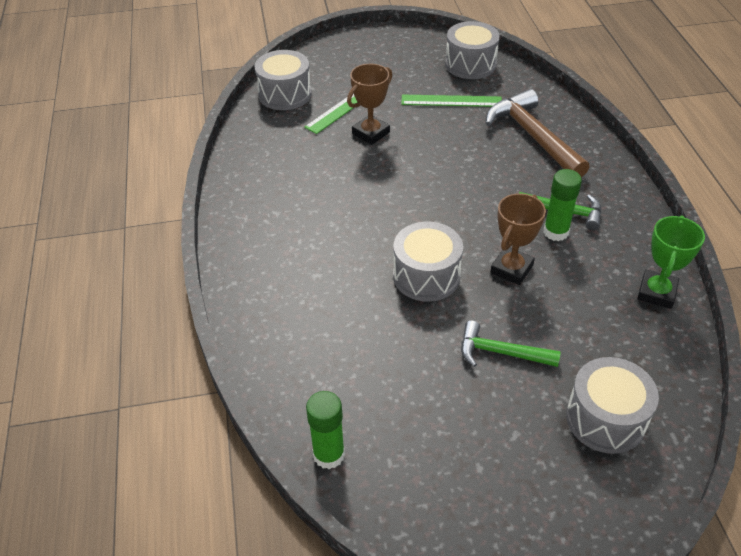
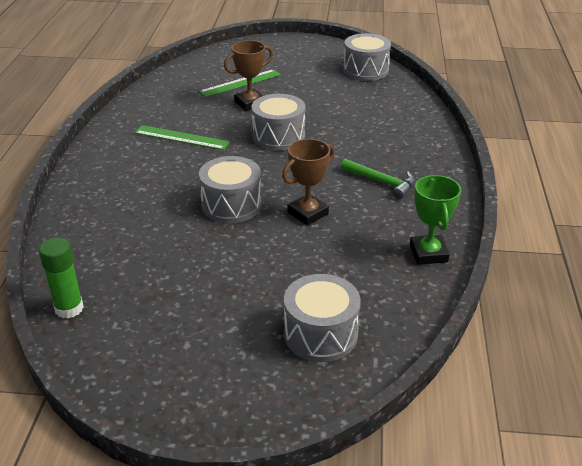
camera: 15 degrees right, 10 degrees down
(285, 94) = (198, 68): grey drum -> grey drum (278, 136)
(451, 101) = (332, 92): green ruler -> green ruler (181, 137)
(501, 352) = (259, 269): green hammer -> none
(533, 137) = (388, 126): brown hammer -> none
(556, 232) = (364, 195): green glue stick -> none
(656, 292) = (428, 253): green trophy -> green trophy turned 45 degrees counterclockwise

